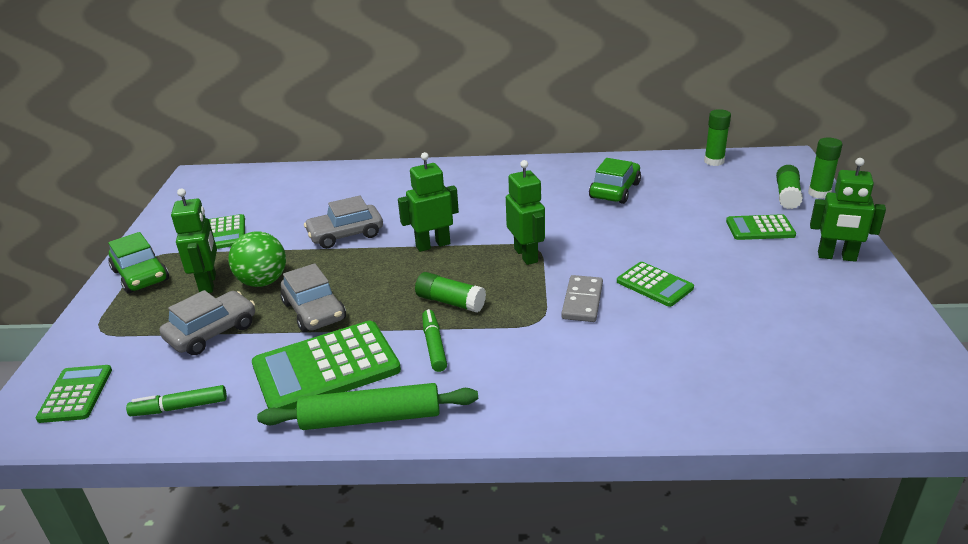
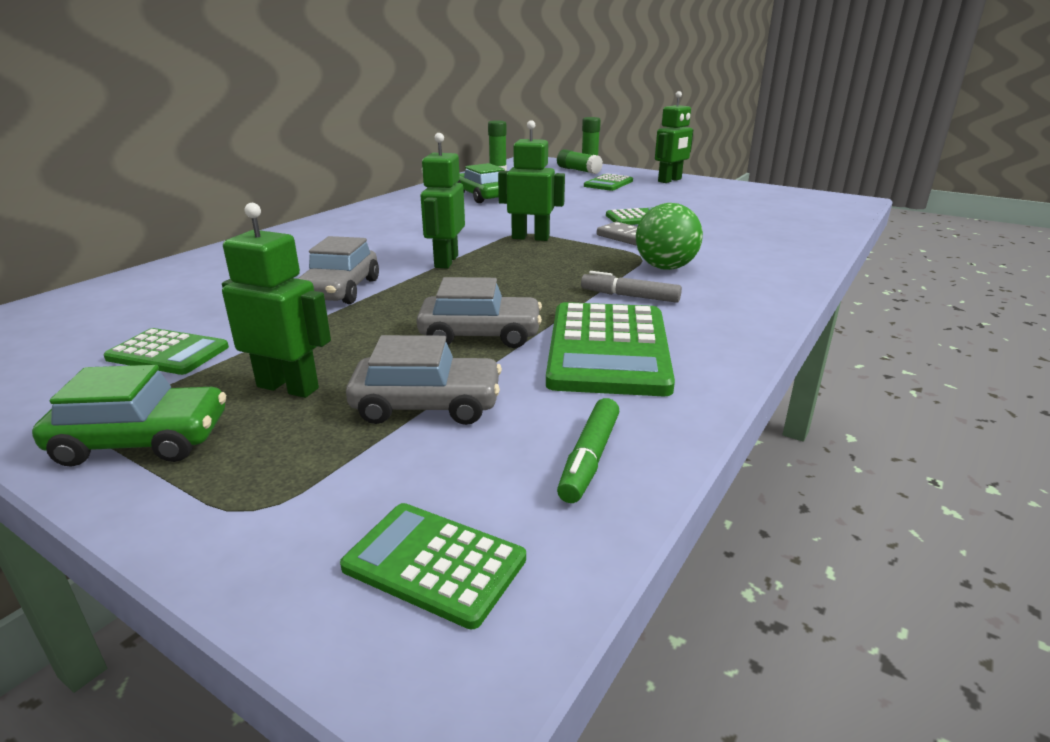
camera: 60 degrees left, 5 degrees down
(212, 332) = (427, 405): grey car -> grey car turned 105 degrees clockwise
(263, 282) = (357, 351): green ball -> green ball (665, 267)
(371, 418) = (726, 345): green rolling pin -> none
(434, 346) = (630, 296): green marker -> grey marker
(450, 302) = (563, 276): green glue stick -> none

